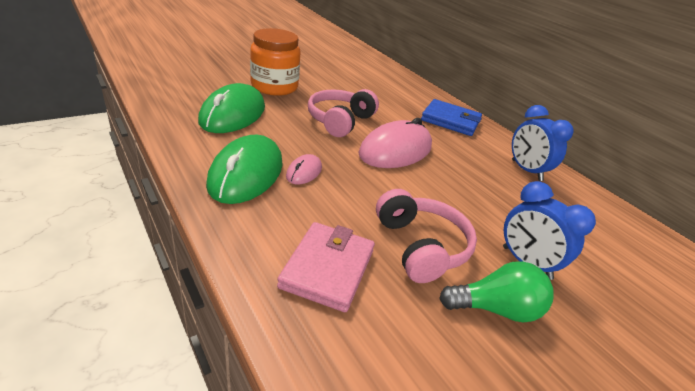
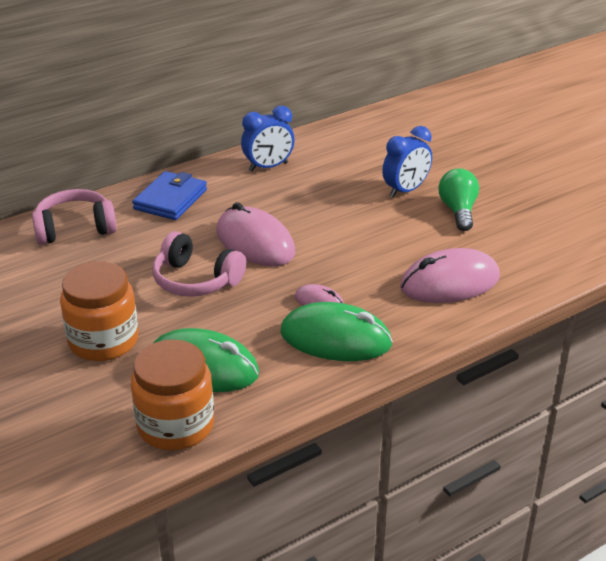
camera: 85 degrees left, 0 degrees up
(175, 100) = (175, 425): none -> orange jar
(327, 268) = (449, 282): pink wallet -> pink mouse
(420, 246) = (406, 237): pink headphones -> pink headphones (75, 228)

